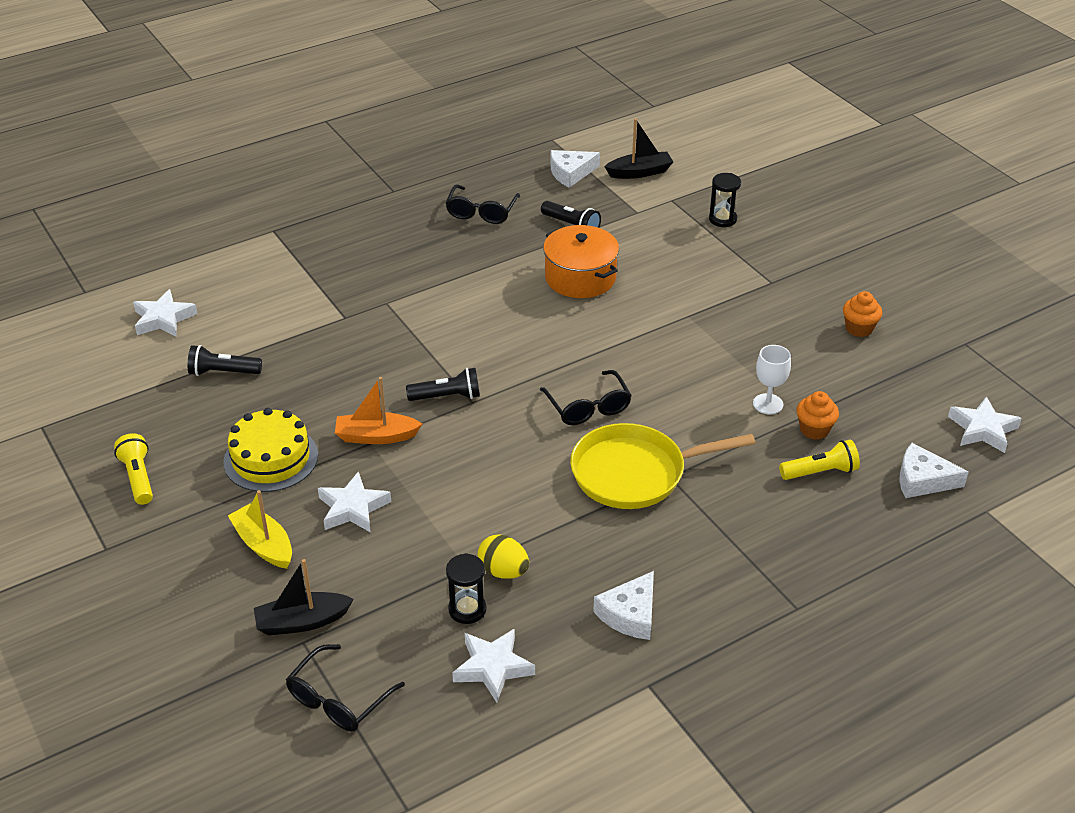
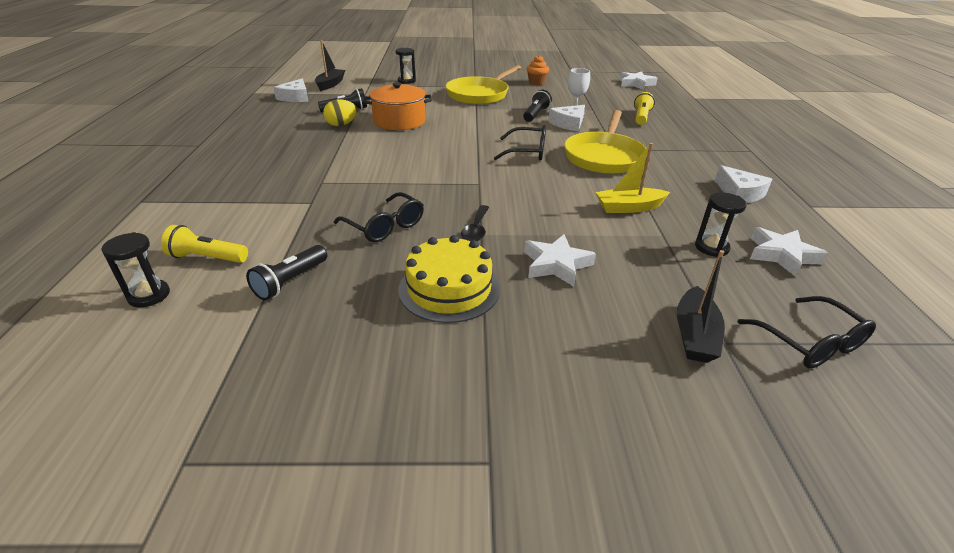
camera: 60 degrees left, 5 degrees down
(138, 478) = (386, 392): yellow flashlight -> yellow flashlight (207, 258)
(163, 319) = (149, 295): white star -> black hourglass
(264, 545) = (570, 328): yellow boat -> yellow boat (629, 207)
(376, 436) = (476, 229): orange boat -> black spoon
(447, 396) = (462, 190): black flashlight -> black flashlight (535, 114)
(481, 212) = (282, 127): black glasses -> black glasses (385, 226)
(503, 571) = (675, 222): yellow egg -> yellow egg (341, 125)
(742, 298) = (479, 94): none -> yellow pan
(814, 430) = (606, 109): orange cupcake -> none
(922, 480) = (663, 102): white cheese -> white cheese (568, 123)

